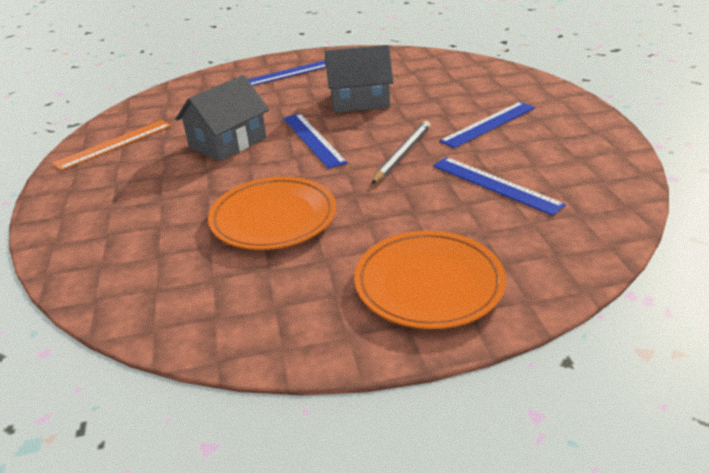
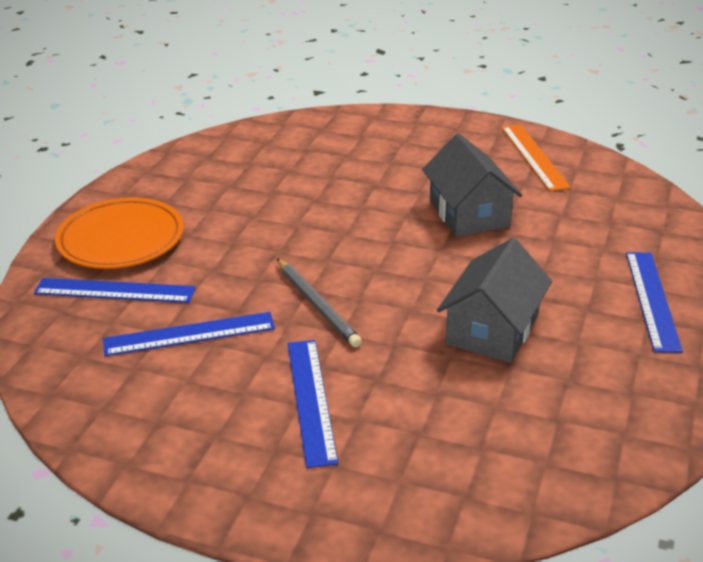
camera: 120 degrees right, 0 degrees up
(273, 218) = (293, 203): orange plate -> none
(313, 139) = (418, 263): blue ruler -> blue ruler (114, 291)

